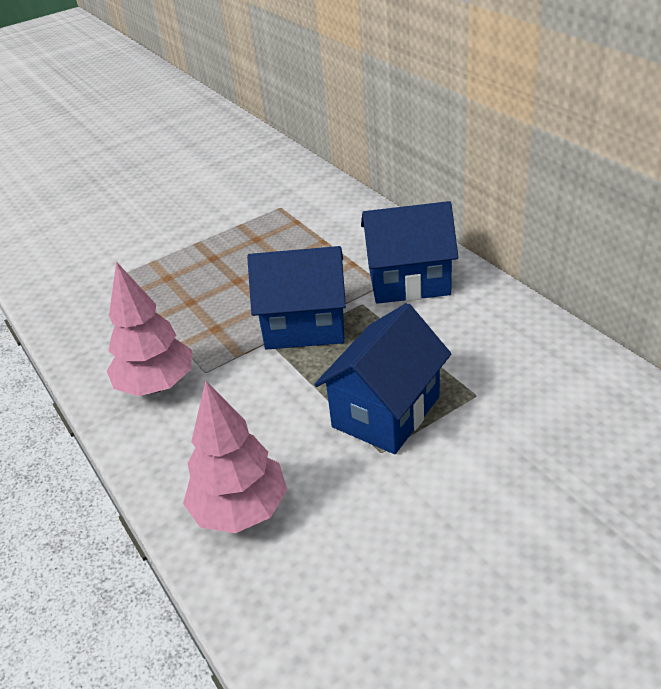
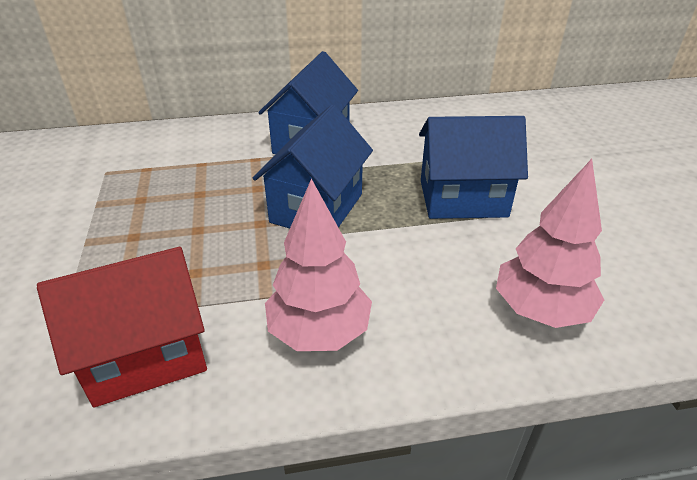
camera: 70 degrees left, 0 degrees up
(106, 319) = (145, 355): none -> red house
(386, 412) = (463, 198): blue house -> blue house turned 60 degrees counterclockwise

